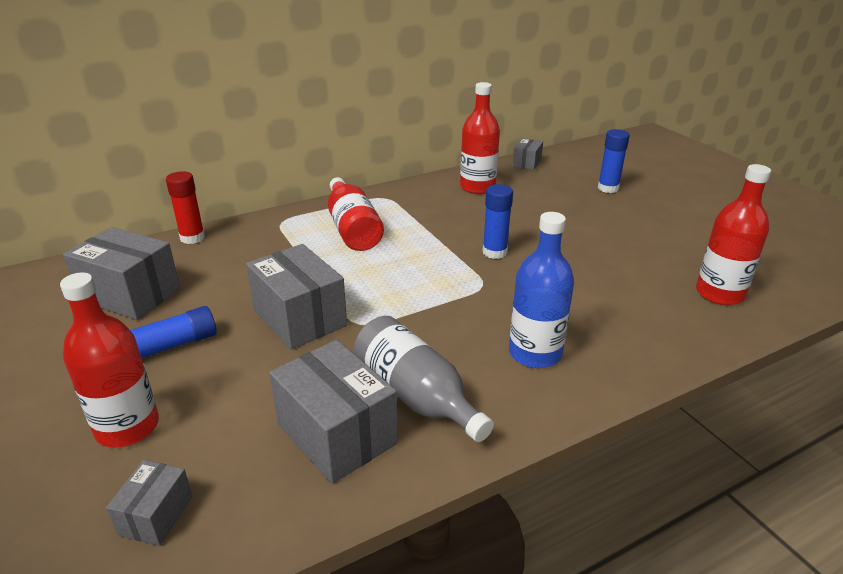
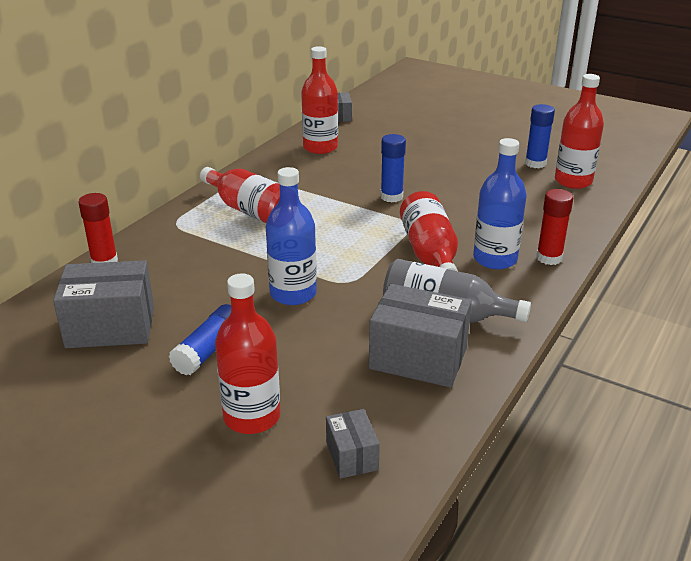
camera: 30 degrees left, 0 degrees up
(300, 318) = (293, 293): grey box -> blue bottle
(471, 322) = (429, 253): none -> red bottle
(600, 374) = (549, 258): none -> red glue stick
(608, 188) = (426, 122): blue glue stick -> blue glue stick (535, 163)

